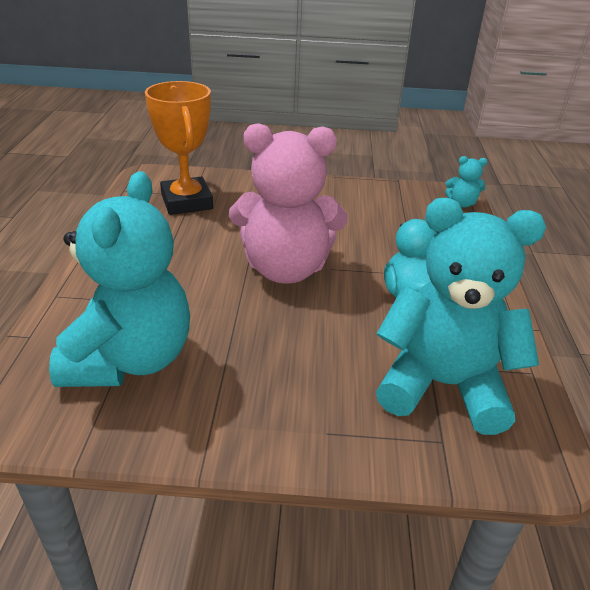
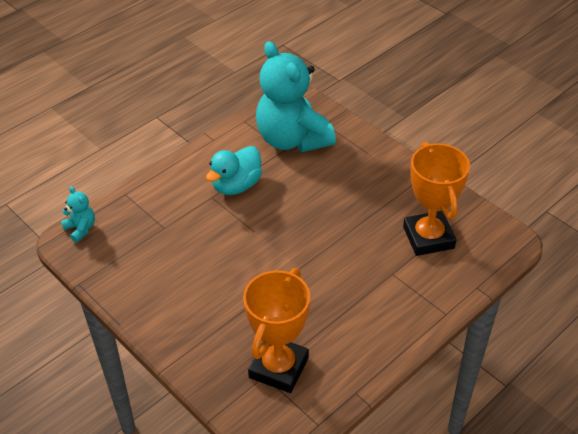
camera: 135 degrees left, 10 degrees up
(130, 359) = (428, 237): turquoise teddy bear -> orange trophy
(285, 269) = (282, 247): pink teddy bear -> none

